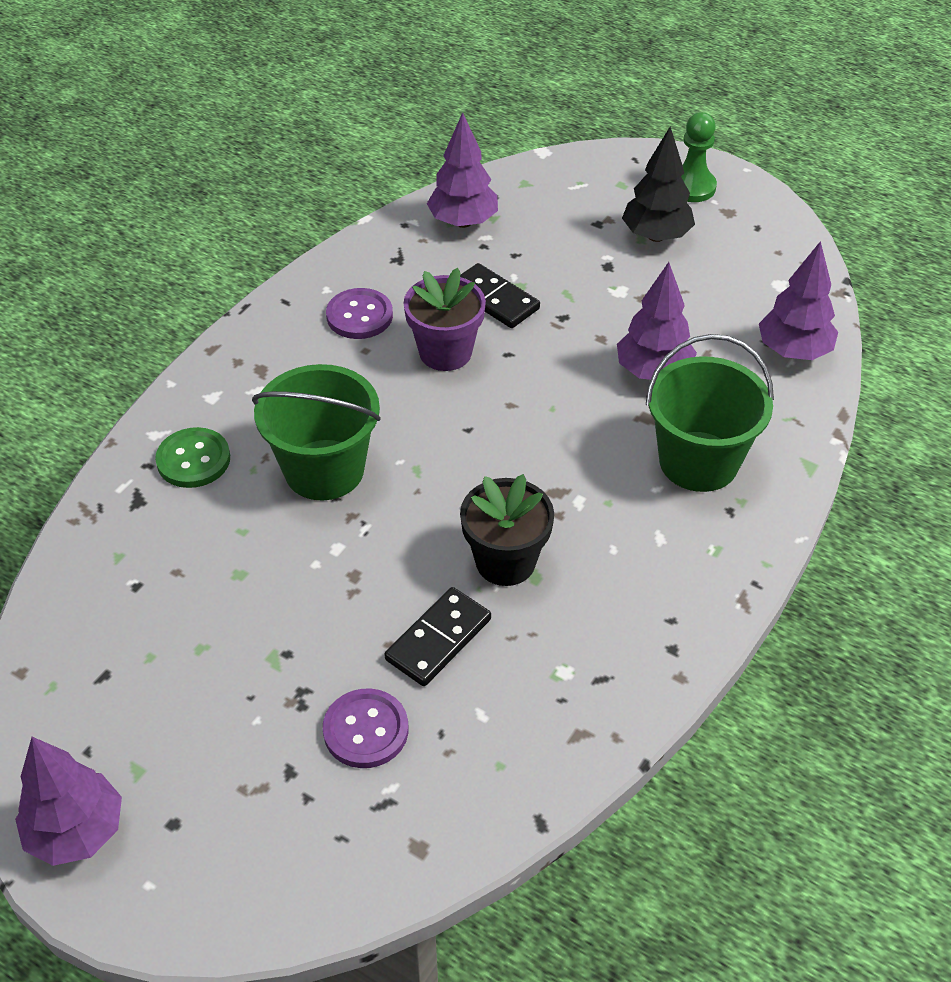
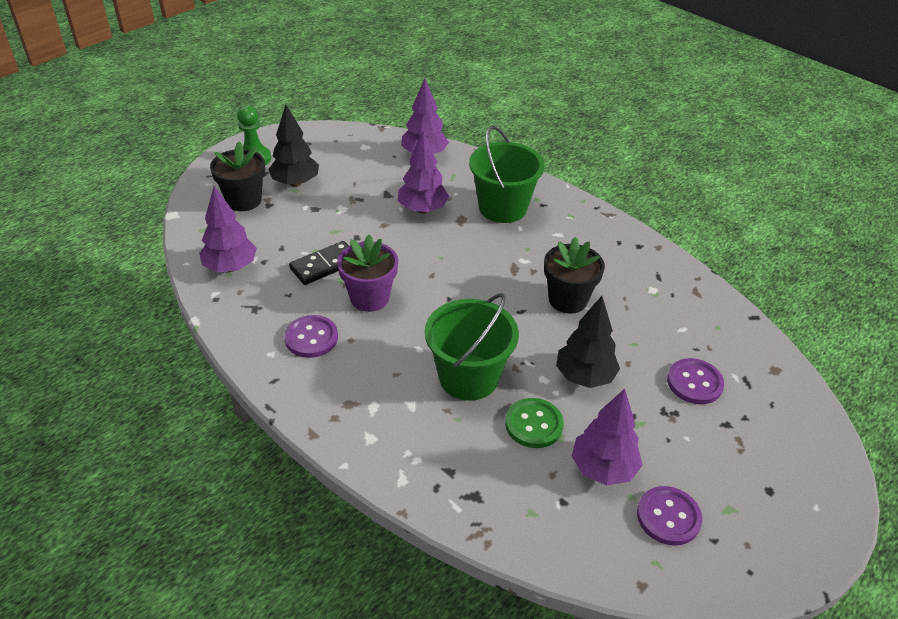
camera: 80 degrees left, 5 degrees down
(76, 832) = (781, 548): purple tree -> purple tree (603, 469)
(120, 698) = (668, 517): none -> purple button
(193, 460) = (438, 455): green button -> green button (534, 424)
(350, 593) = (584, 377): none -> black tree
(438, 639) = (626, 339): black domino -> none
(596, 200) = (244, 200): none -> black flower pot

